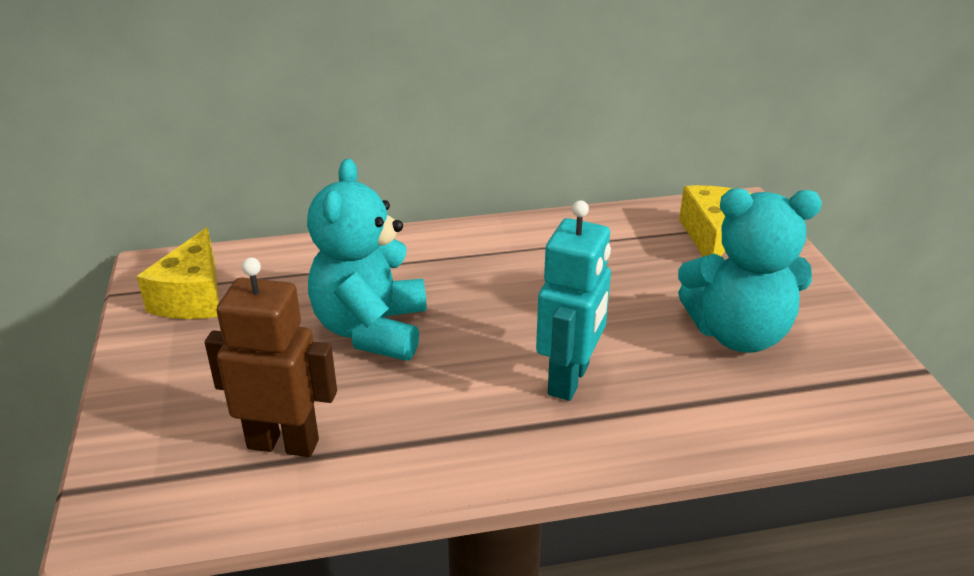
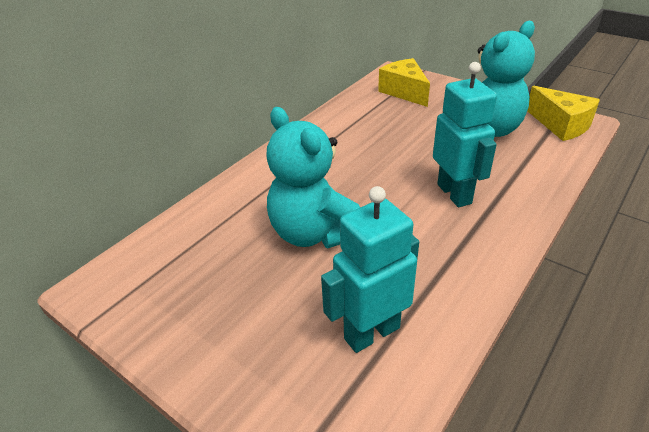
camera: 40 degrees left, 5 degrees up
(193, 297) = (159, 288): yellow cheese -> yellow cheese (561, 125)
(283, 443) = (371, 332): brown robot -> turquoise robot

